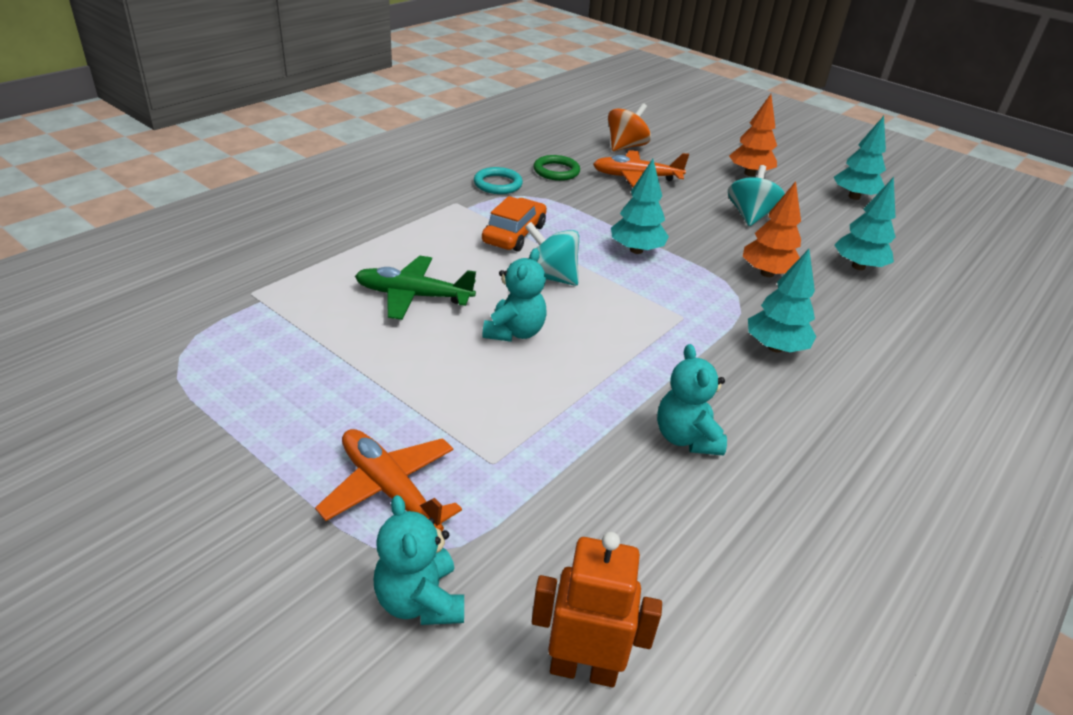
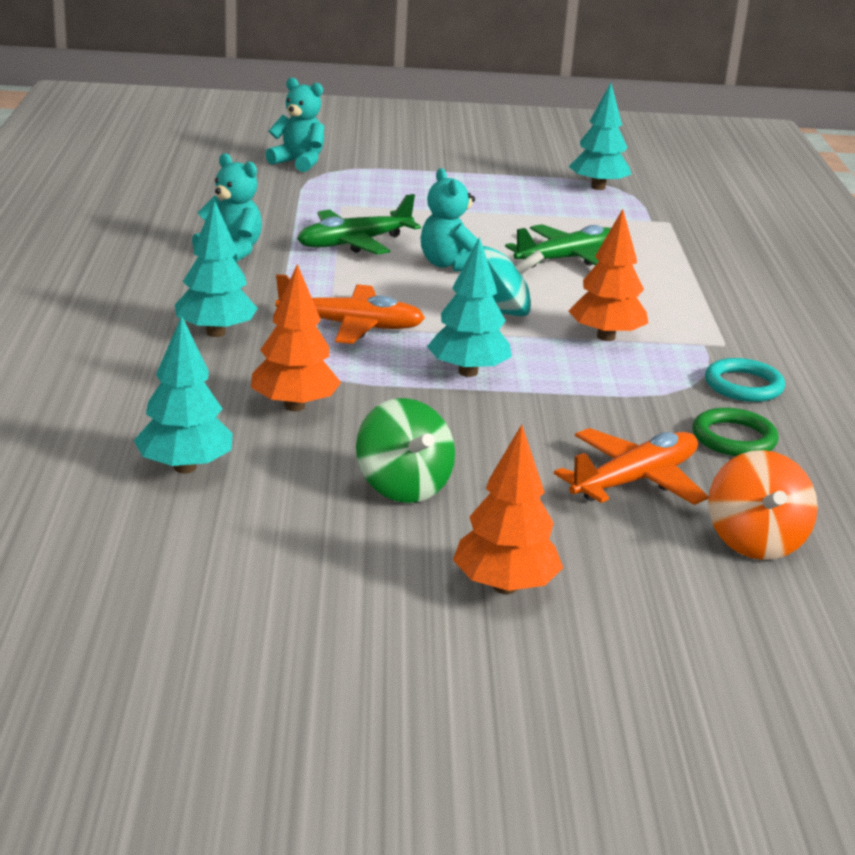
camera: 140 degrees right, 10 degrees down
(390, 489) = (380, 182): orange plane -> orange plane (351, 326)
(514, 234) = (606, 337): orange car -> orange tree
(557, 396) = (354, 243): none -> green plane
(583, 668) = (191, 168): orange robot -> none
(750, 216) = (403, 487): turquoise spinning top -> green spinning top
(854, 197) = (281, 625): turquoise tree -> turquoise tree (598, 187)

